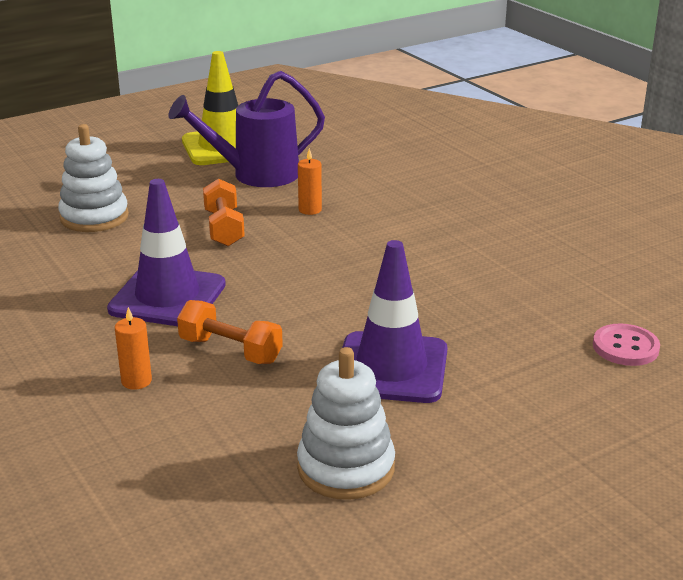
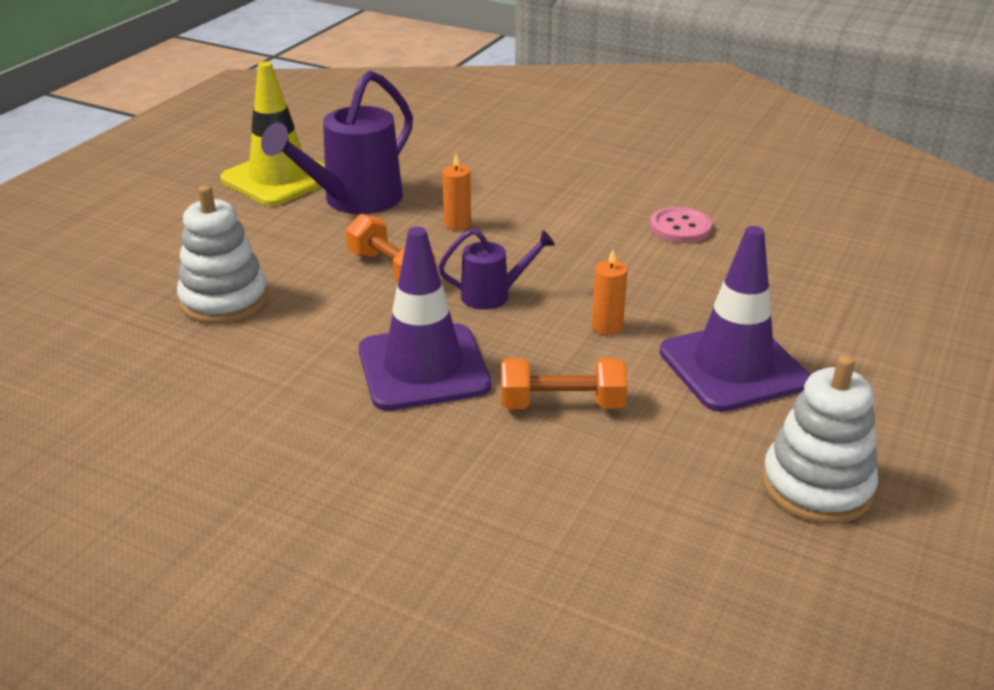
camera: 30 degrees left, 5 degrees up
(136, 381) = (506, 476): orange candle -> orange candle (607, 326)
(274, 265) = (493, 295): none -> purple watering can
(625, 347) = (893, 277): pink button -> pink button (680, 227)

